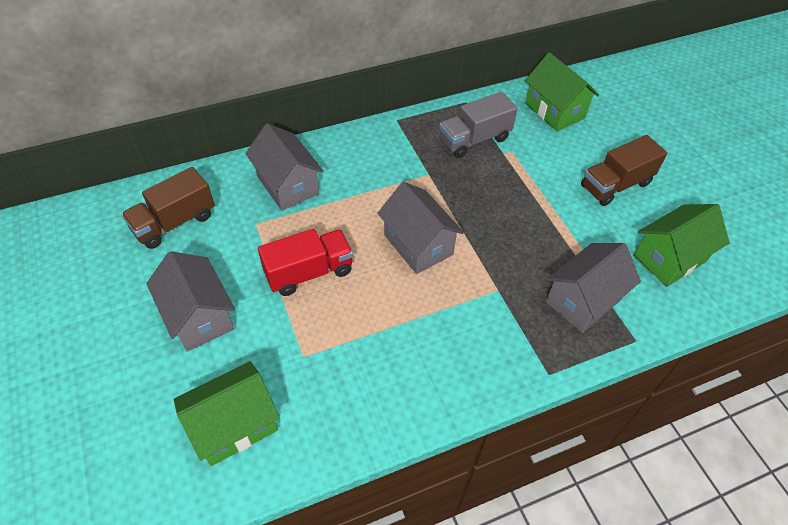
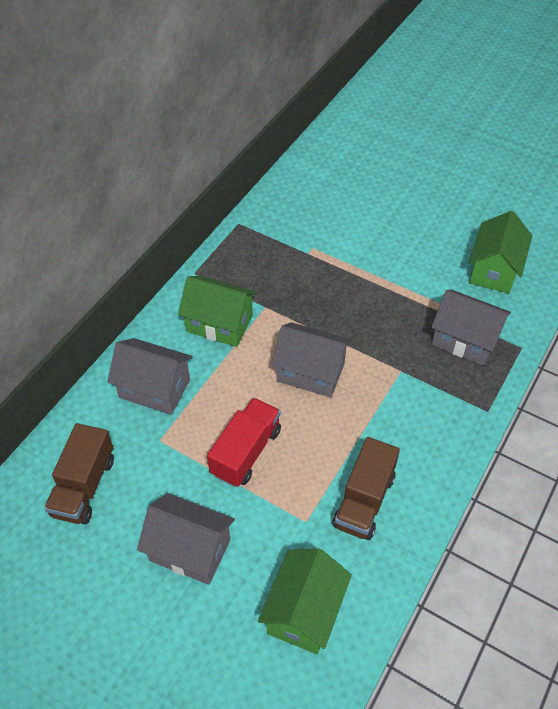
camera: 35 degrees left, 0 degrees up
(474, 139) = (275, 254): grey truck -> none
(554, 111) = (315, 192): green house -> green house (219, 324)
(583, 300) = (464, 340): grey house -> grey house turned 75 degrees counterclockwise
(615, 185) = (412, 232): brown truck -> brown truck (364, 501)

